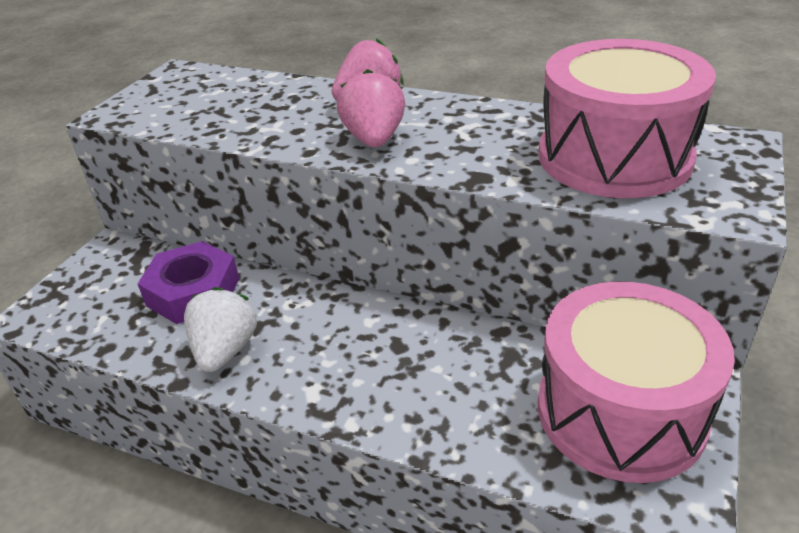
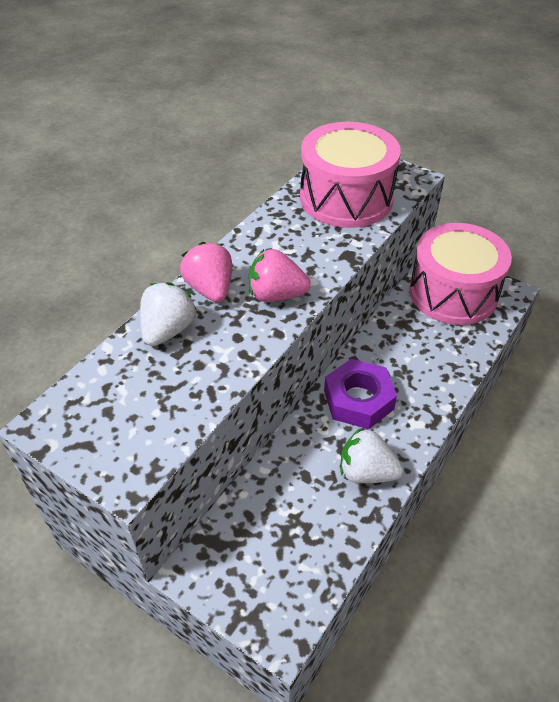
camera: 80 degrees left, 10 degrees up
(193, 292) = (289, 494): purple nut -> purple nut (358, 400)
(298, 94) = (168, 330): none -> white strawberry

